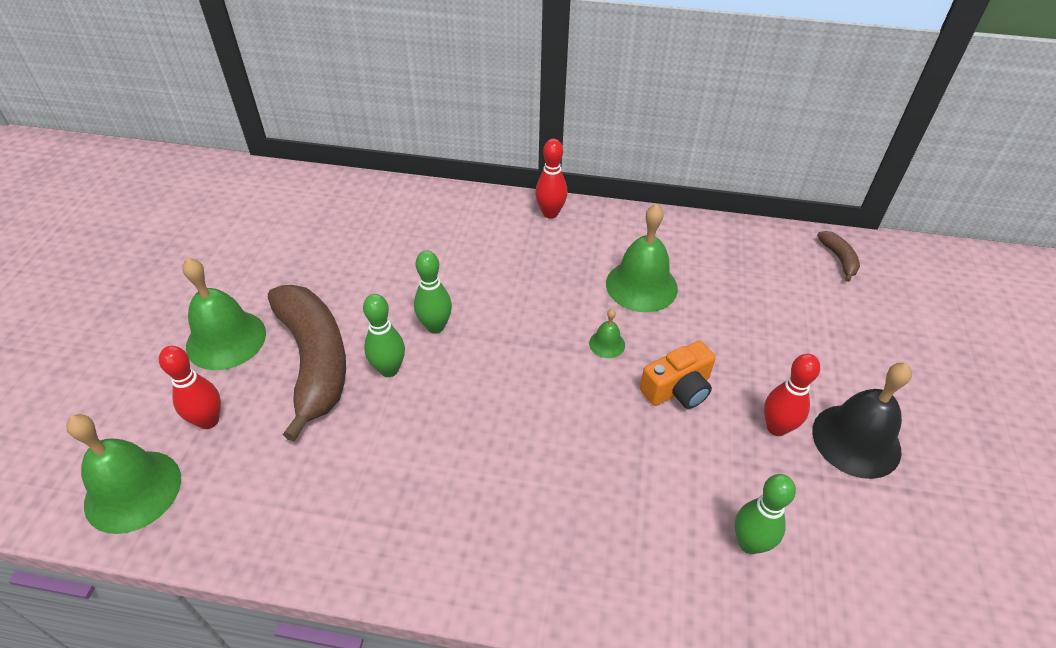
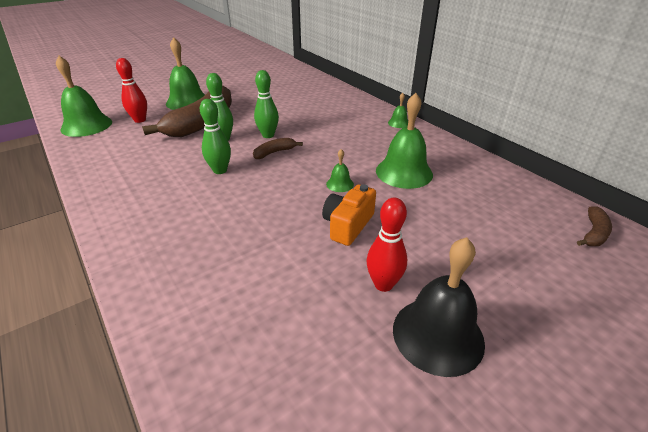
camera: 45 degrees right, 10 degrees down
(482, 348) = (274, 152): none -> brown banana
(550, 213) = (398, 123): red bowling pin -> green bell
(677, 389) = (348, 225): orange camera -> orange camera turned 105 degrees clockwise
(749, 543) = (263, 324): green bowling pin -> green bowling pin (220, 170)

